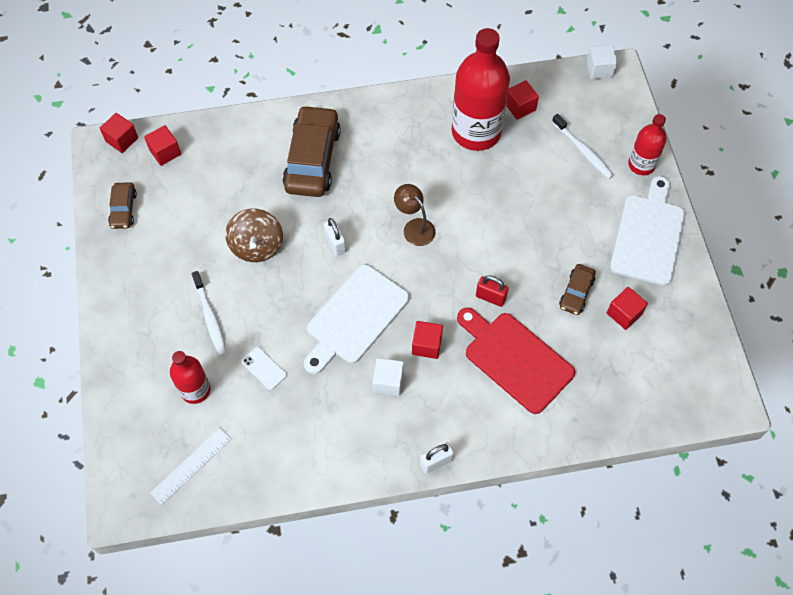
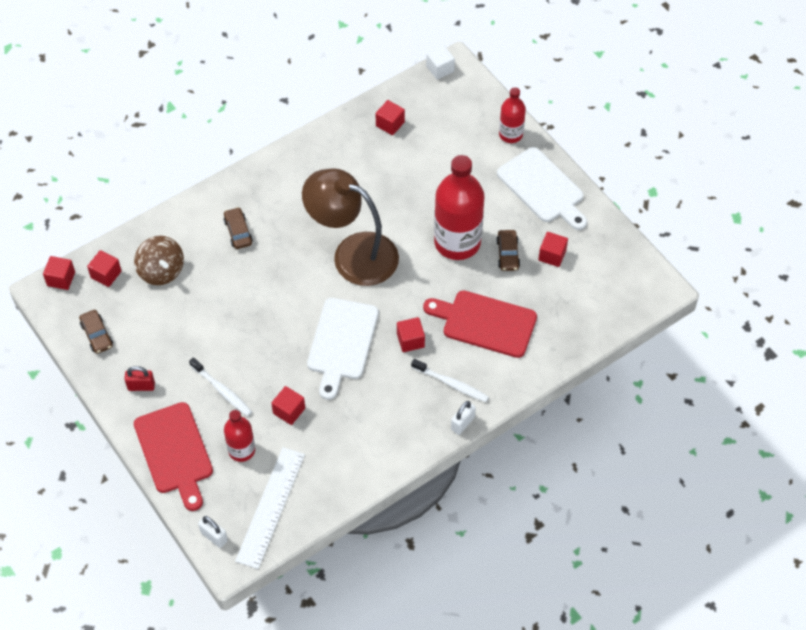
camera: 25 degrees left, 5 degrees down
(130, 362) = (174, 452): none -> red cutting board
(191, 465) = (270, 507): white ruler -> white ruler, size x1.60
(257, 246) = (229, 319): brown spinning top -> brown spinning top (161, 271)
(264, 368) = (289, 411): white phone -> red cube
(312, 159) = (238, 232): brown car -> brown car, size x0.50
(335, 244) = (294, 292): white padlock -> white padlock (214, 536)
(388, 382) = (394, 380): white cube -> none
(414, 227) = (353, 253): brown lamp -> brown lamp, size x2.25
(476, 132) = (364, 158): red bottle -> red bottle (457, 242)
(490, 297) = (442, 284): red padlock -> red padlock (141, 386)
(583, 151) = (459, 140): white toothbrush -> white toothbrush (451, 384)
(648, 235) = (542, 188): white cutting board -> white cutting board turned 150 degrees clockwise

